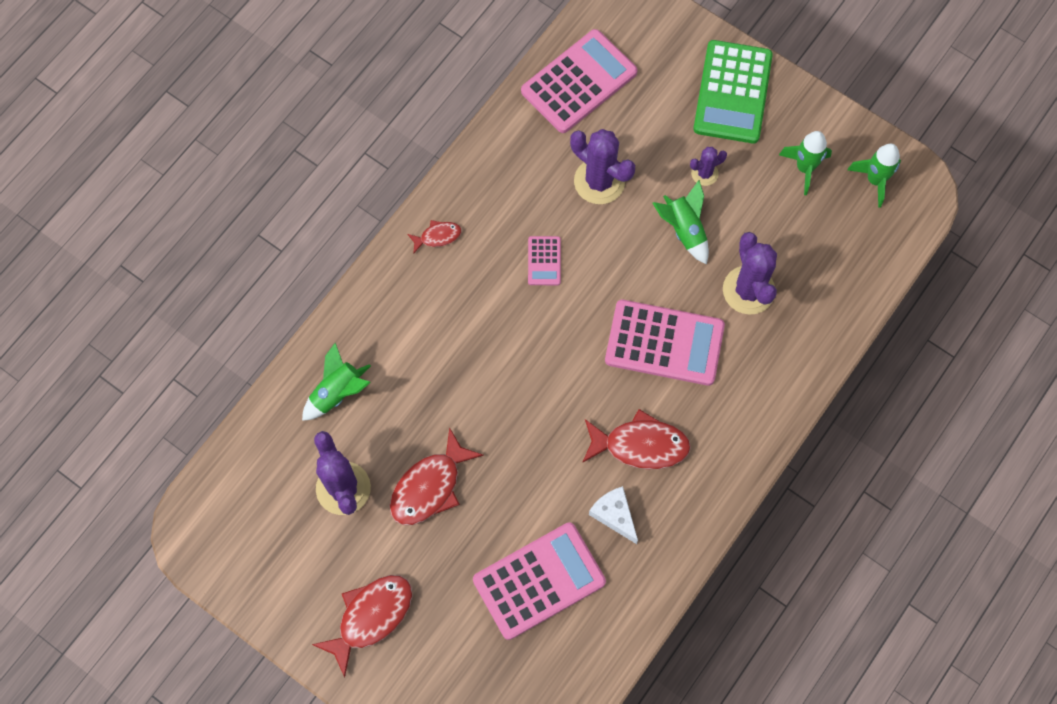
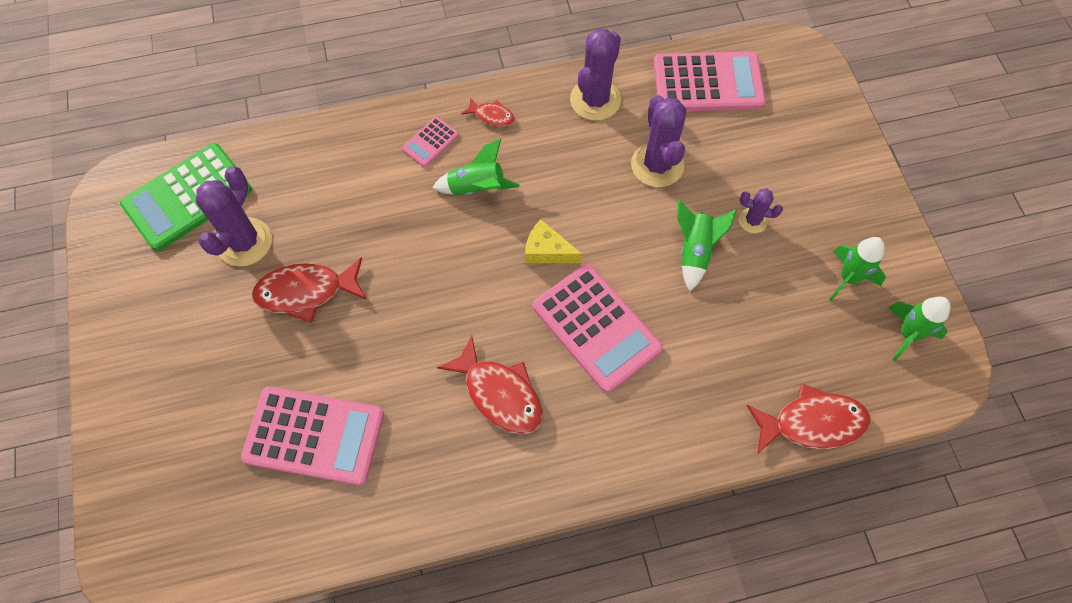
camera: 40 degrees right, 5 degrees down
(337, 393) = (310, 171): green rocket -> green rocket (477, 188)
(371, 617) = (165, 354): red fish -> red fish (812, 423)
(544, 261) = (557, 192): pink calculator -> pink calculator (430, 142)
(578, 313) = (547, 251): none -> yellow cheese
(614, 515) = (424, 433): white cheese -> none
(732, 92) = (834, 176): green calculator -> green calculator (187, 197)
(748, 290) = (709, 340): purple cactus -> purple cactus (595, 100)

